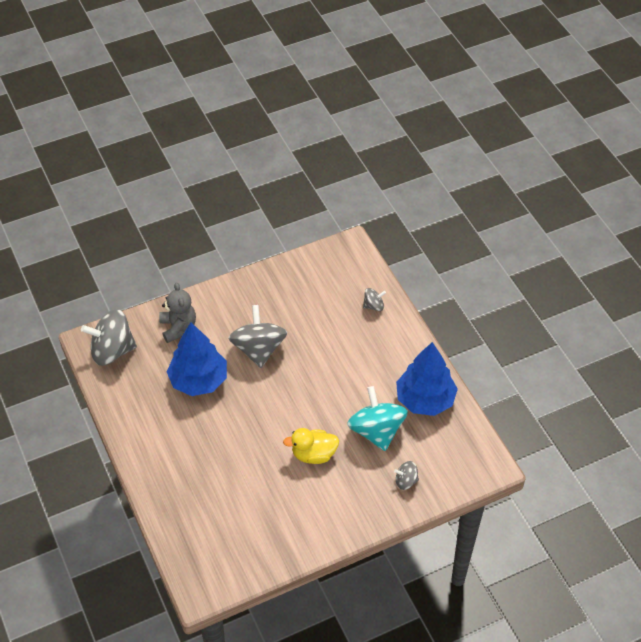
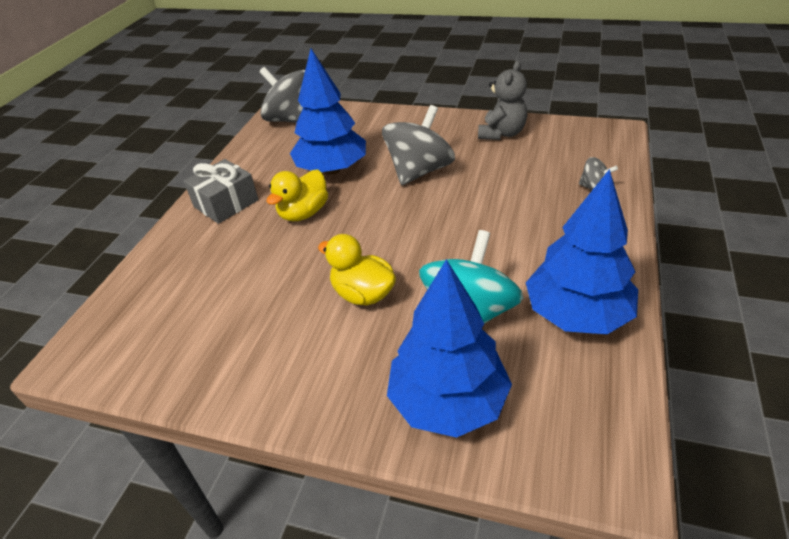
camera: 45 degrees right, 10 degrees down
(158, 449) = (226, 203): none -> grey gift
(178, 327) = (365, 126): grey teddy bear -> grey teddy bear (501, 133)
(220, 425) = (304, 213): none -> yellow duck
(406, 481) = (447, 401): grey spinning top -> blue tree

